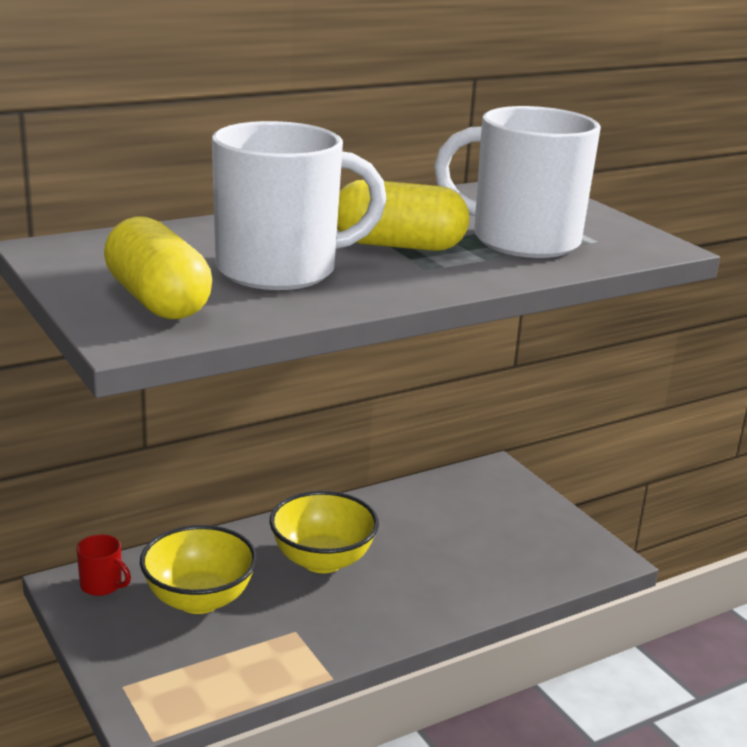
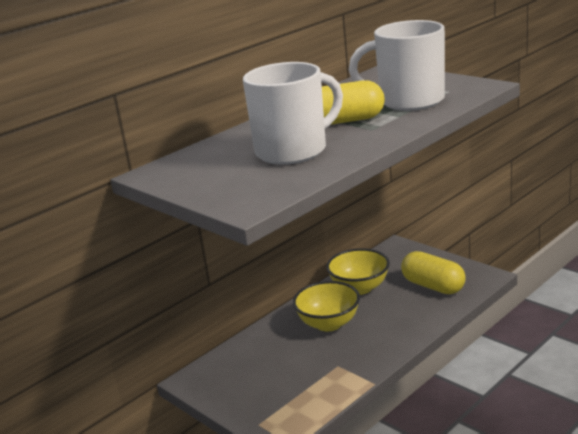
camera: 10 degrees left, 0 degrees up
(102, 585) = (209, 375): red mug -> none
(158, 301) = (242, 185): yellow capsule -> yellow capsule (433, 286)
(199, 599) = (271, 365): yellow bowl -> yellow bowl (359, 288)

